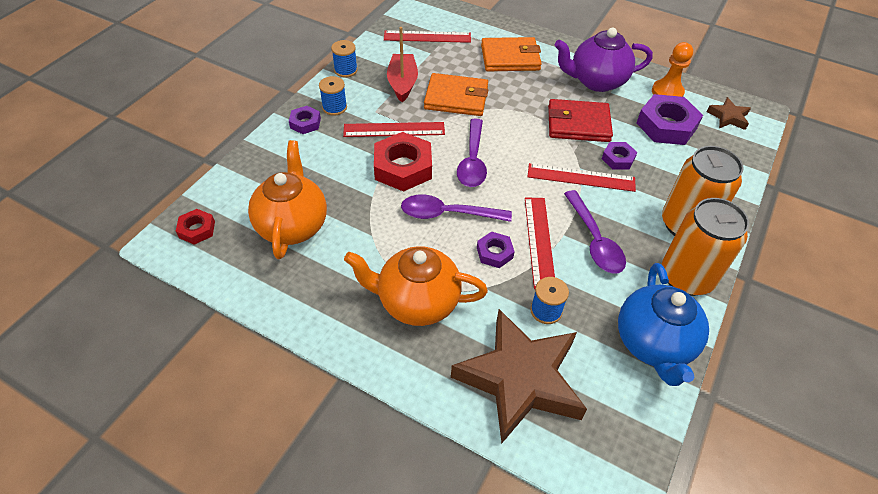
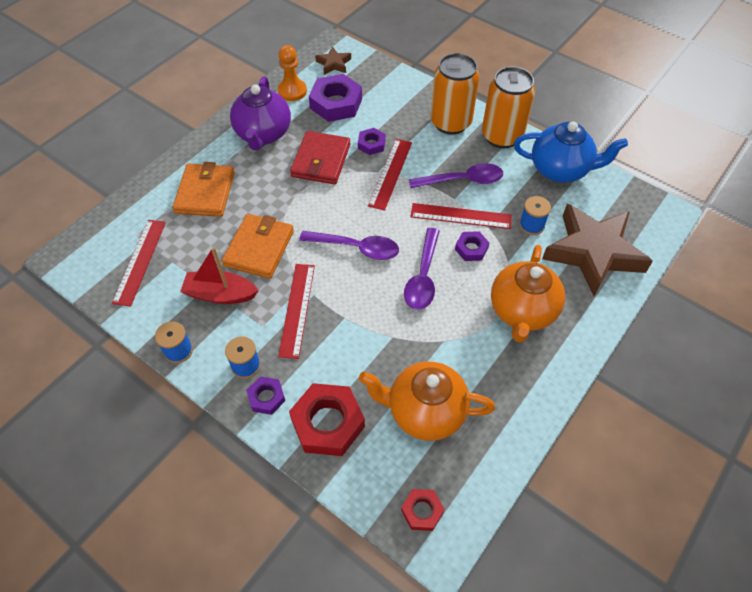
camera: 80 degrees left, 5 degrees up
(403, 167) = (356, 306): red nut -> red nut (328, 423)

